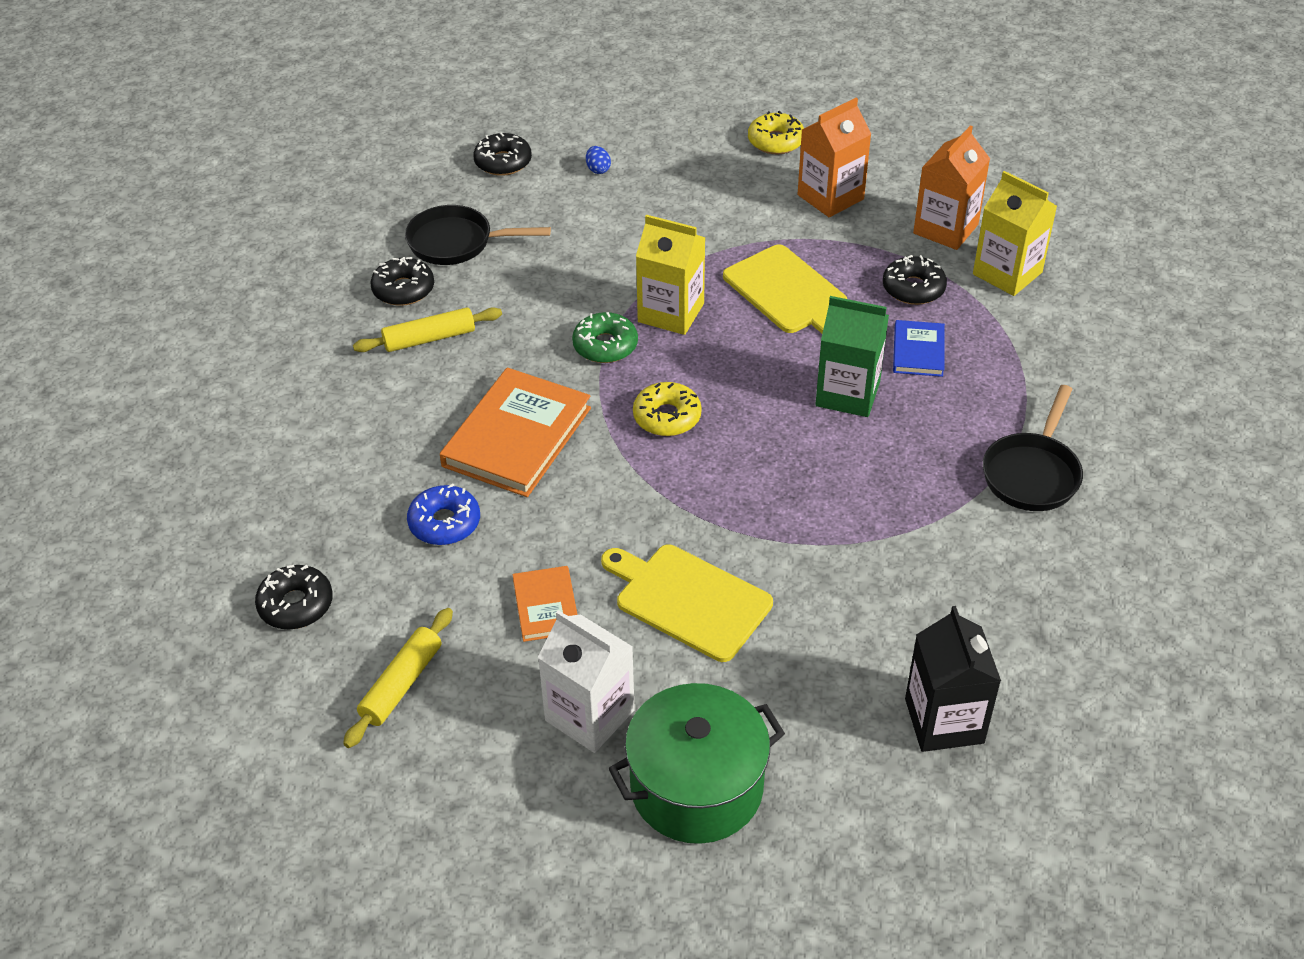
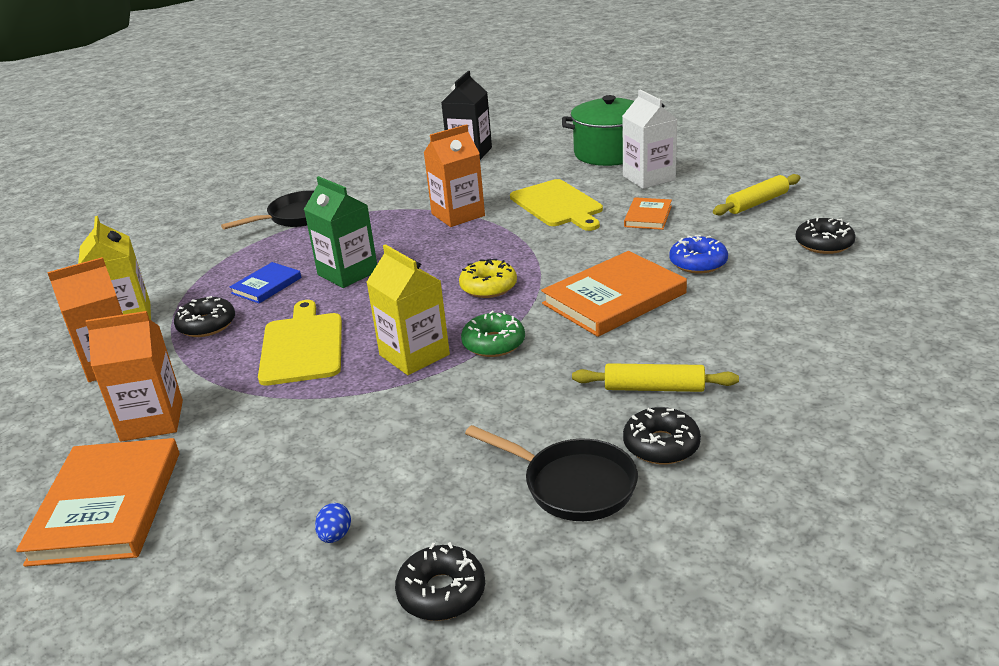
camera: 150 degrees left, 15 degrees down
(776, 141) = (107, 506): yellow donut -> orange book
(813, 538) = (458, 215): none -> orange carton

